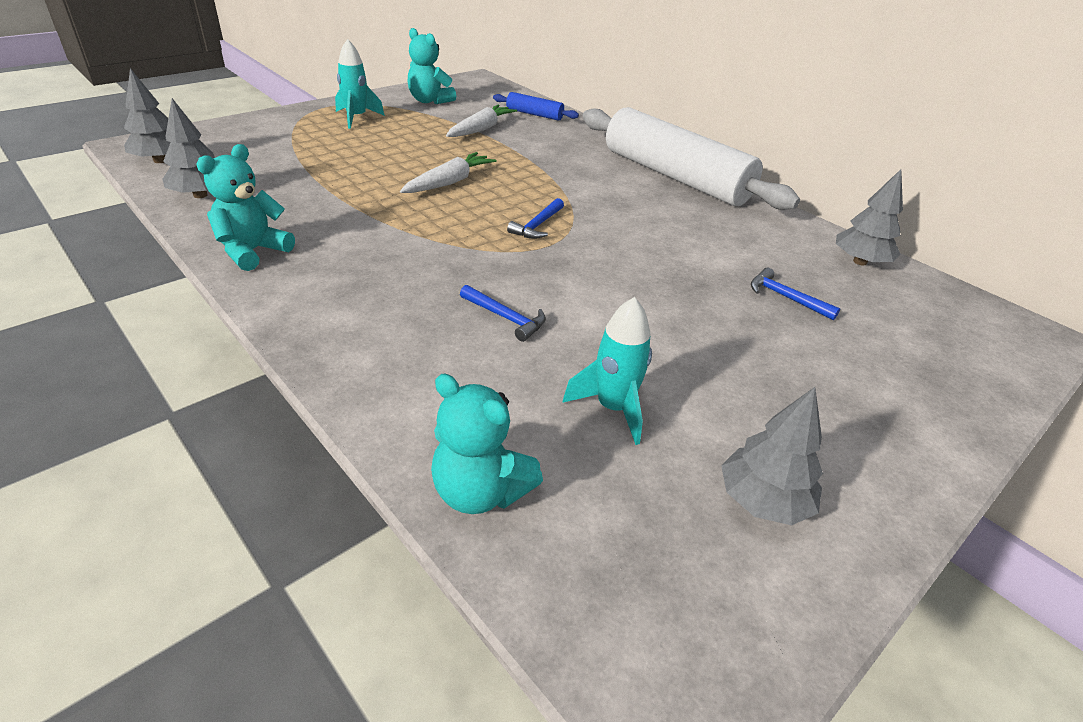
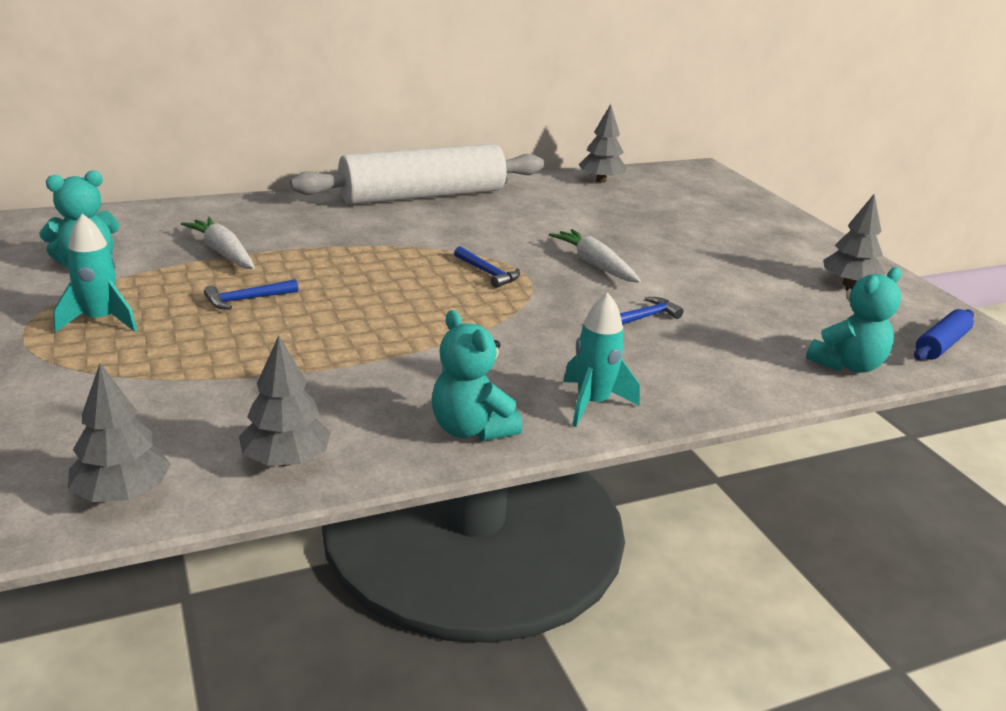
camera: 70 degrees left, 10 degrees down
(449, 182) = (362, 296): white carrot -> white carrot (595, 264)
(534, 114) = (204, 217): blue rolling pin -> blue rolling pin (941, 344)
(613, 408) = (764, 304): turquoise rocket -> turquoise rocket (592, 403)
(786, 298) = (642, 216): blue hammer -> blue hammer (247, 299)

